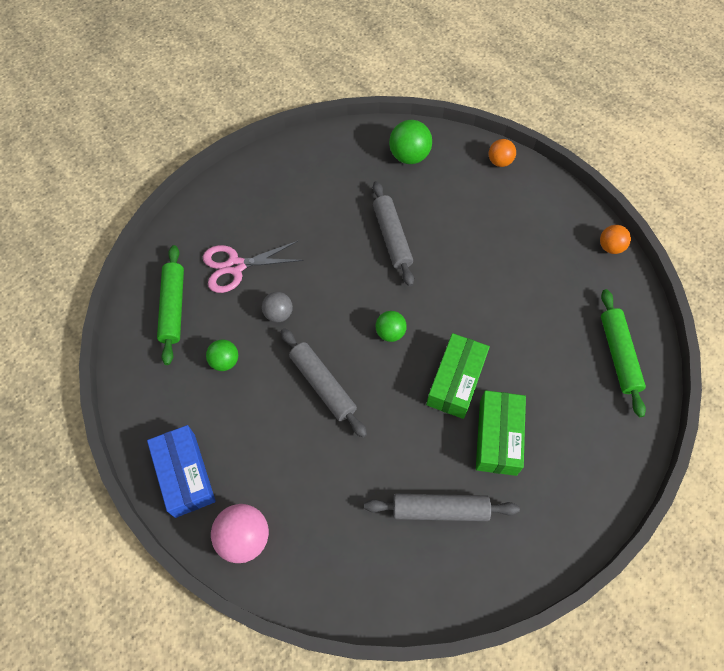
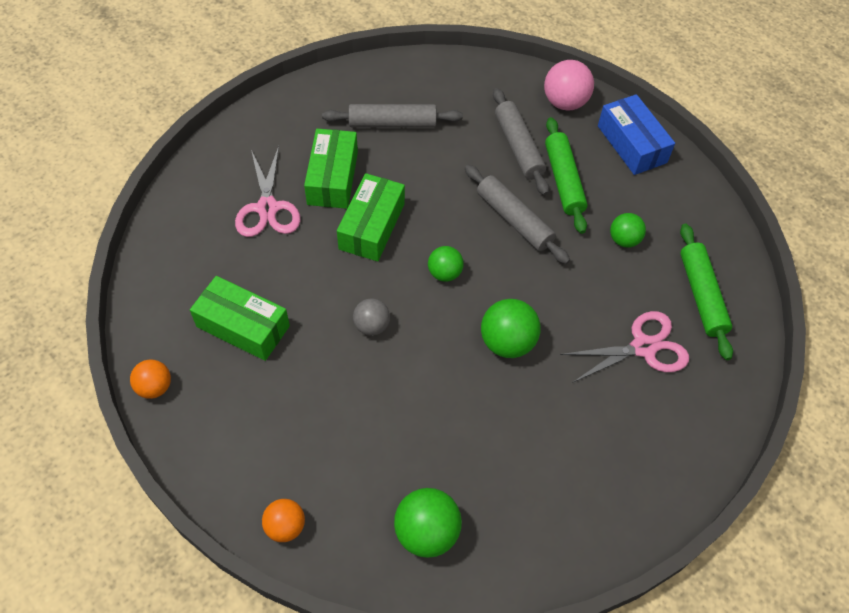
camera: 175 degrees right, 5 degrees down
(278, 314) = (576, 291): grey ball -> grey ball (372, 326)
(343, 273) = (507, 342): none -> green ball
(391, 237) = (448, 393): grey rolling pin -> grey rolling pin (518, 147)
(555, 291) = (243, 326): none -> green box
(556, 403) = (267, 208): none -> pink scissors
(618, 355) = (186, 256): green rolling pin -> green rolling pin (564, 180)

